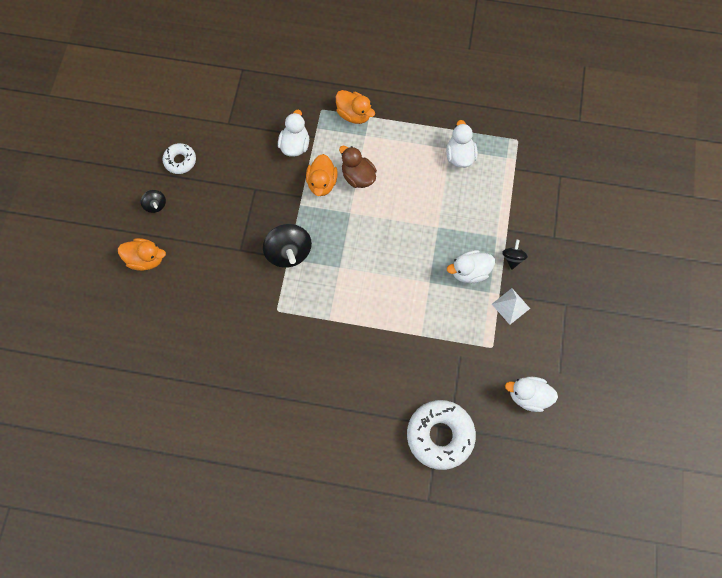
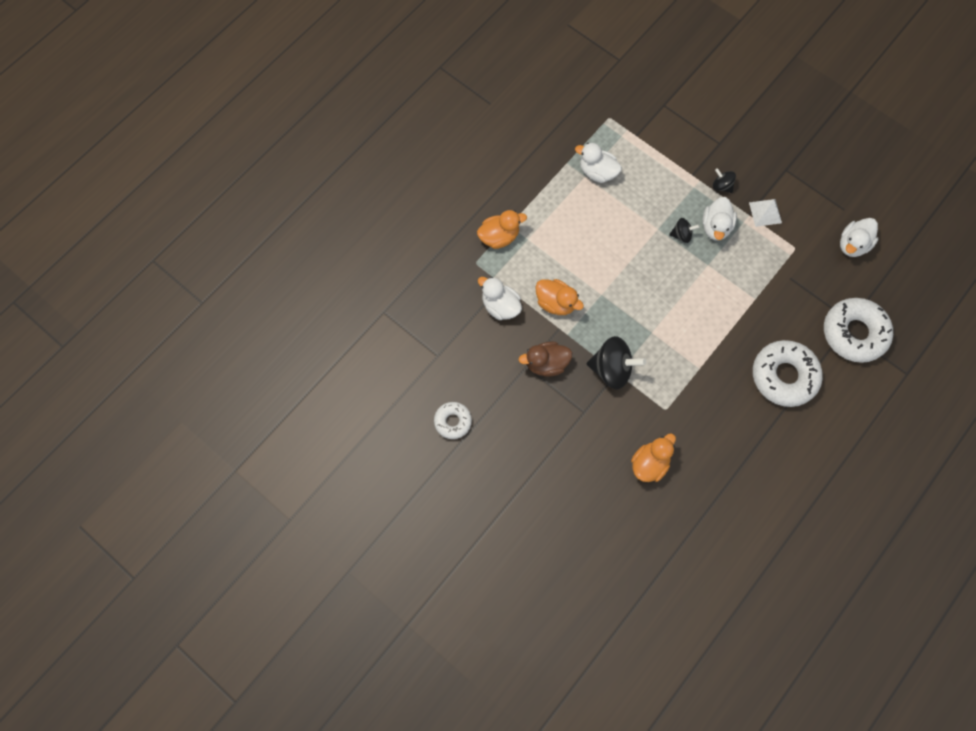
camera: 60 degrees left, 0 degrees up
(146, 259) = (544, 506): orange duck -> orange duck (649, 463)
(156, 205) = (489, 469): black spinning top -> black spinning top (681, 235)
(358, 176) = (567, 268): brown duck -> brown duck (546, 364)
(362, 392) = (784, 376): none -> white donut

